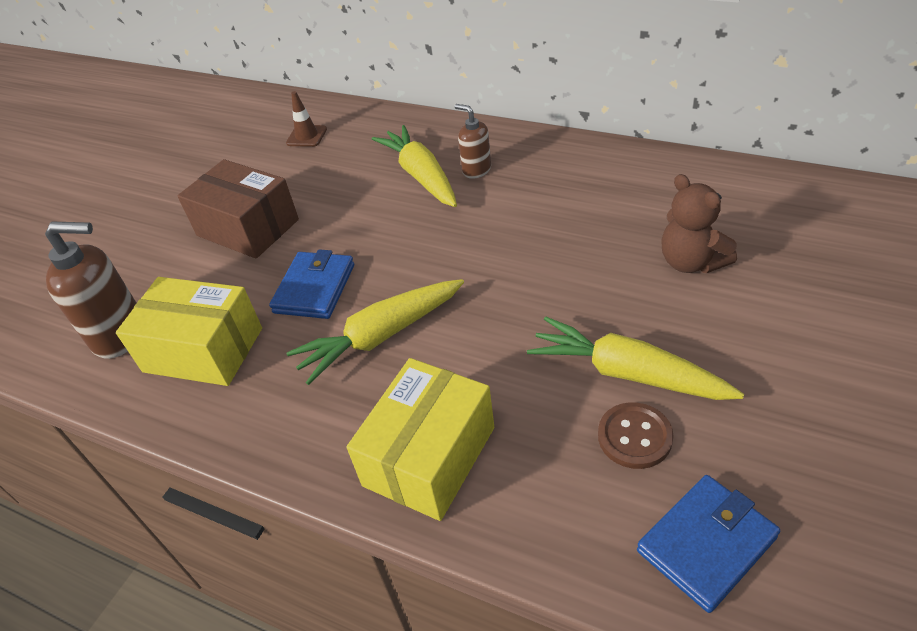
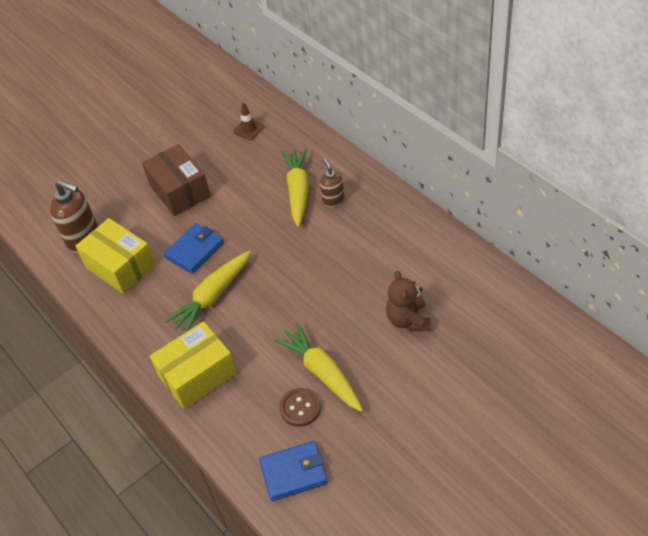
camera: 25 degrees right, 5 degrees up
(381, 336) = (213, 296): yellow carrot -> yellow carrot turned 45 degrees counterclockwise

